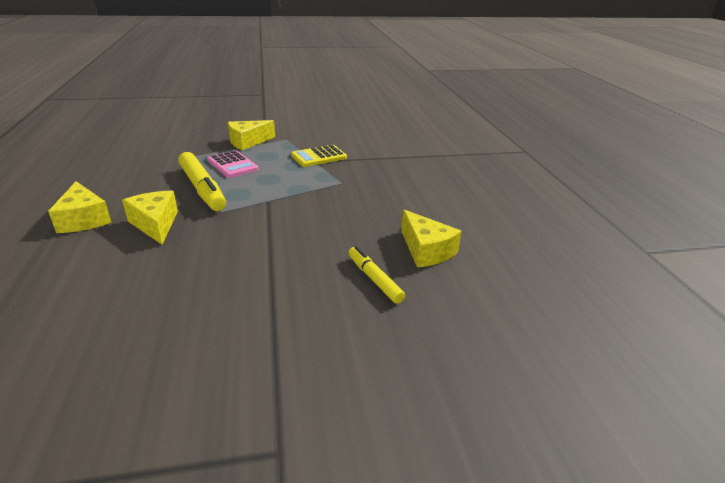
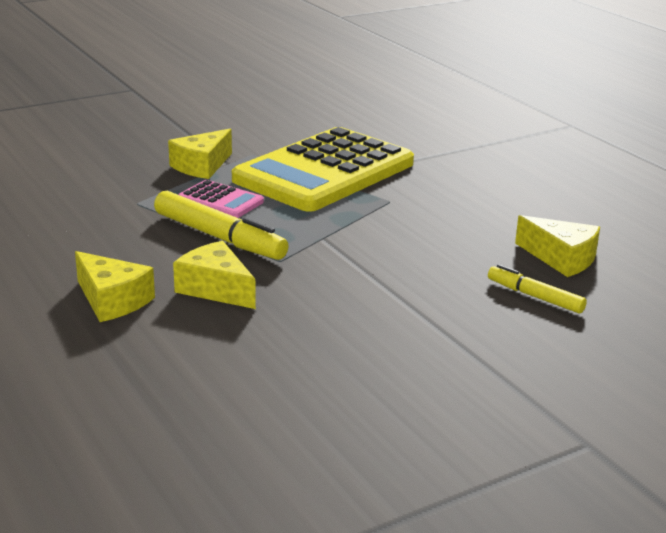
camera: 20 degrees left, 5 degrees down
(319, 157) = (324, 172): yellow calculator -> yellow calculator, size x2.34

